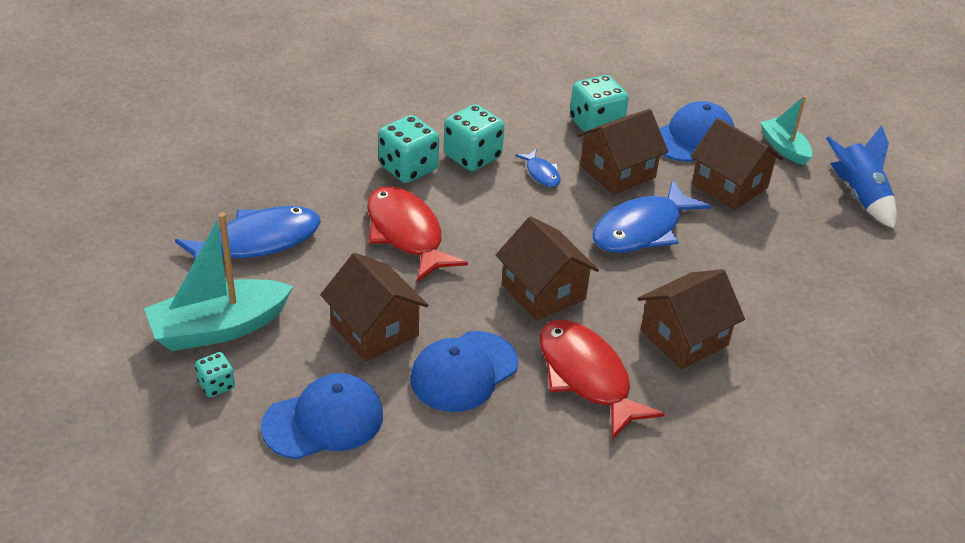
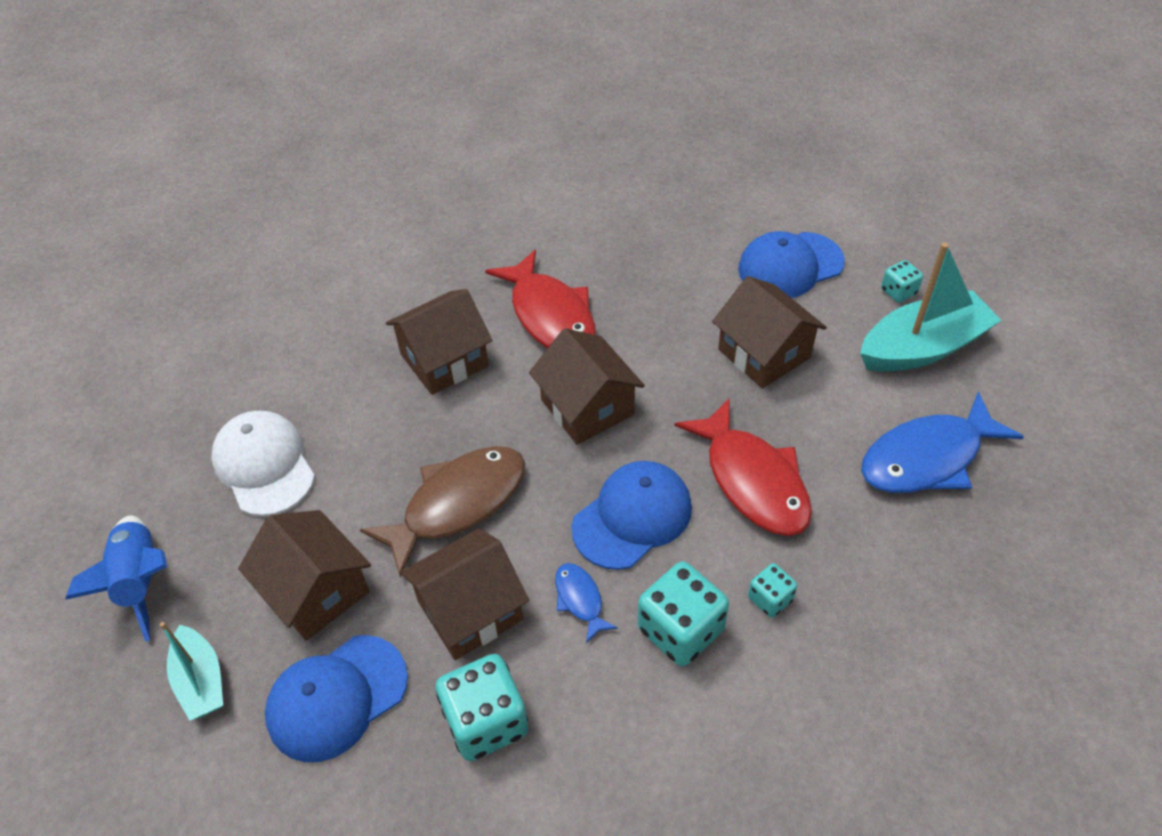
camera: 175 degrees left, 10 degrees up
(408, 168) = (770, 599): turquoise dice -> turquoise dice, size x0.53
(463, 372) = (669, 315): blue cap -> blue cap (632, 517)
(642, 229) = (457, 504): blue fish -> brown fish
(810, 262) = (264, 465): none -> white cap

